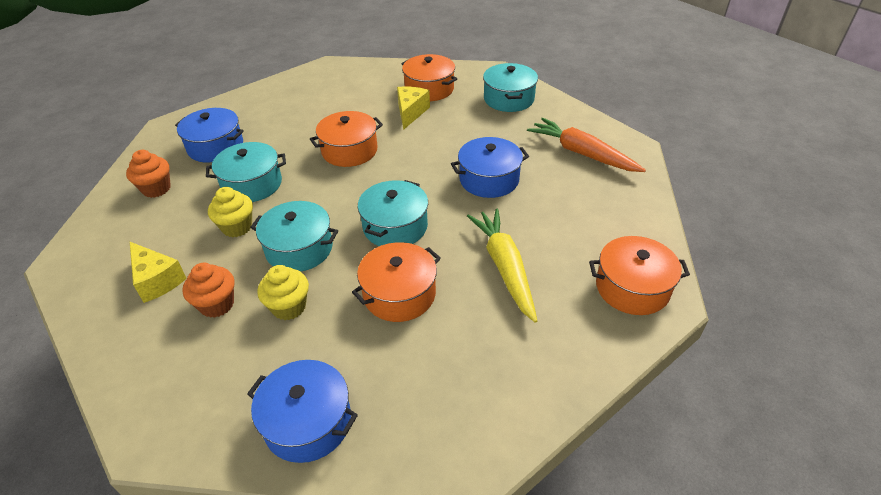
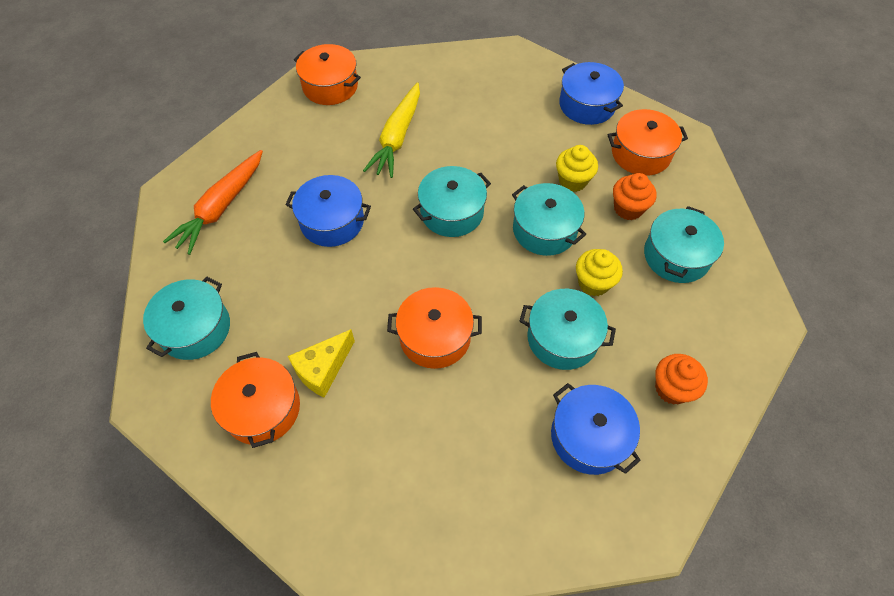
camera: 150 degrees left, 15 degrees up
(157, 280) = (676, 256): yellow cheese -> turquoise pot
(399, 294) = (487, 153): orange pot -> orange pot (641, 154)
(582, 153) = (221, 207): orange carrot -> orange carrot turned 45 degrees clockwise

